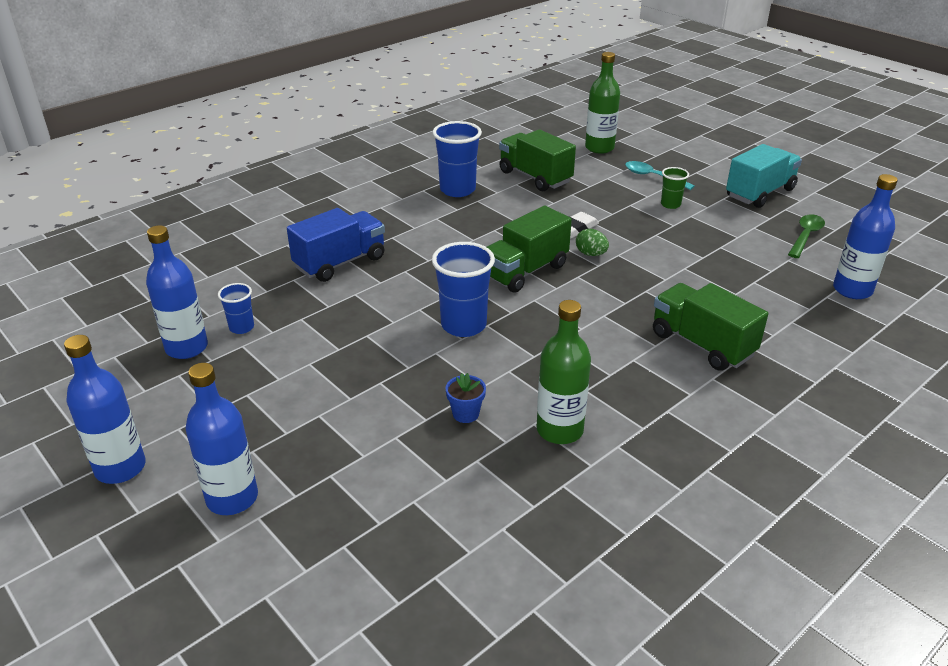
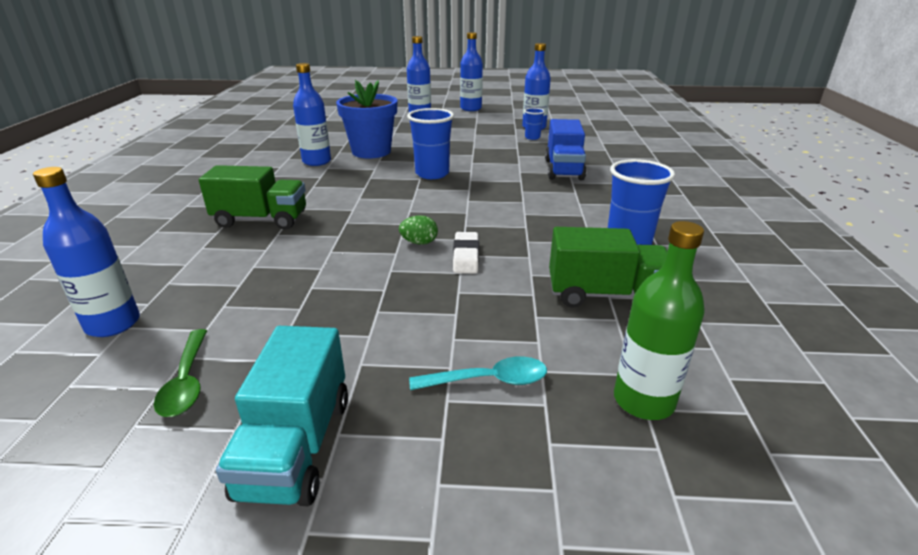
camera: 135 degrees right, 5 degrees down
(465, 414) = (371, 152): blue flower pot -> blue flower pot, size x2.46
(525, 271) = (448, 210): green truck -> none
(559, 430) = (316, 161): green bottle -> blue bottle
(670, 204) = (410, 340): green cup -> none

